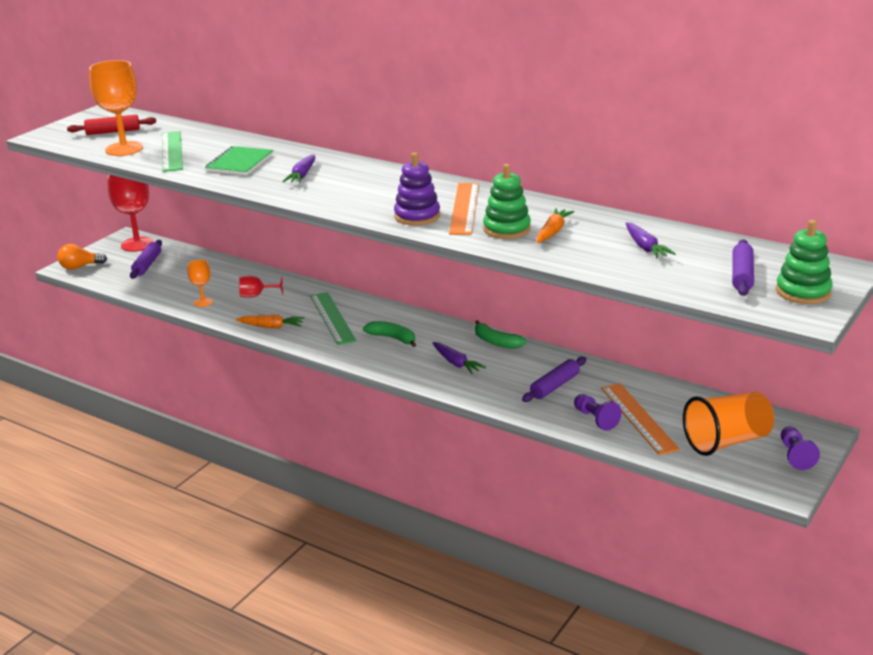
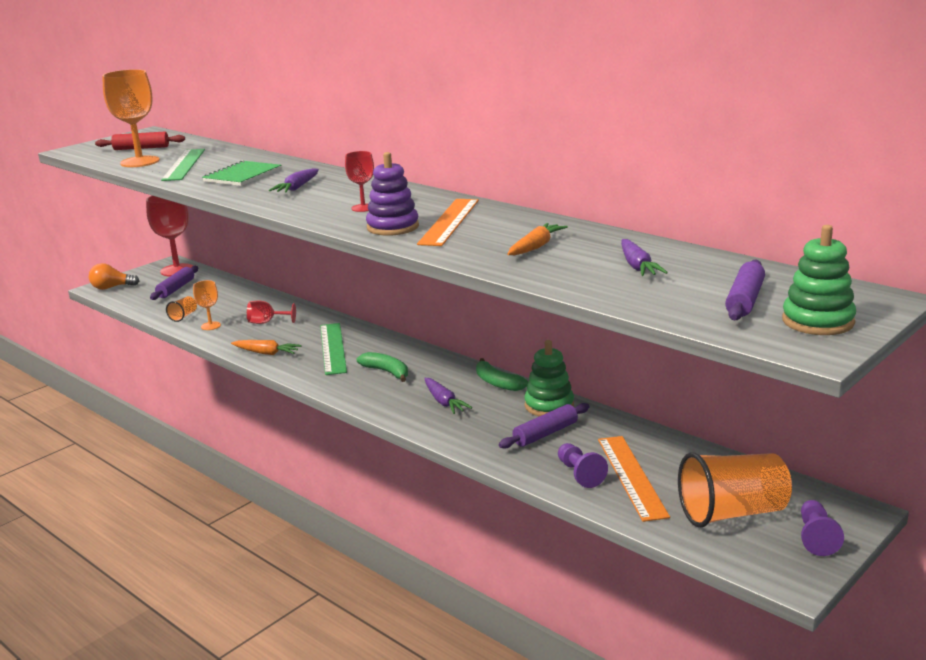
camera: 10 degrees right, 5 degrees down
(171, 294) = (183, 316): none -> orange cup
(378, 196) = (363, 208): none -> red goblet
(506, 229) = (484, 242): green stacking toy -> green stacking toy (549, 406)

